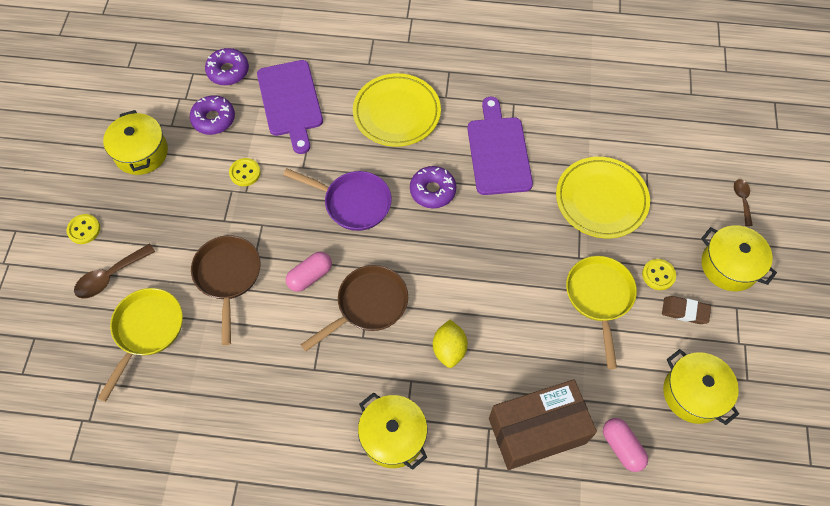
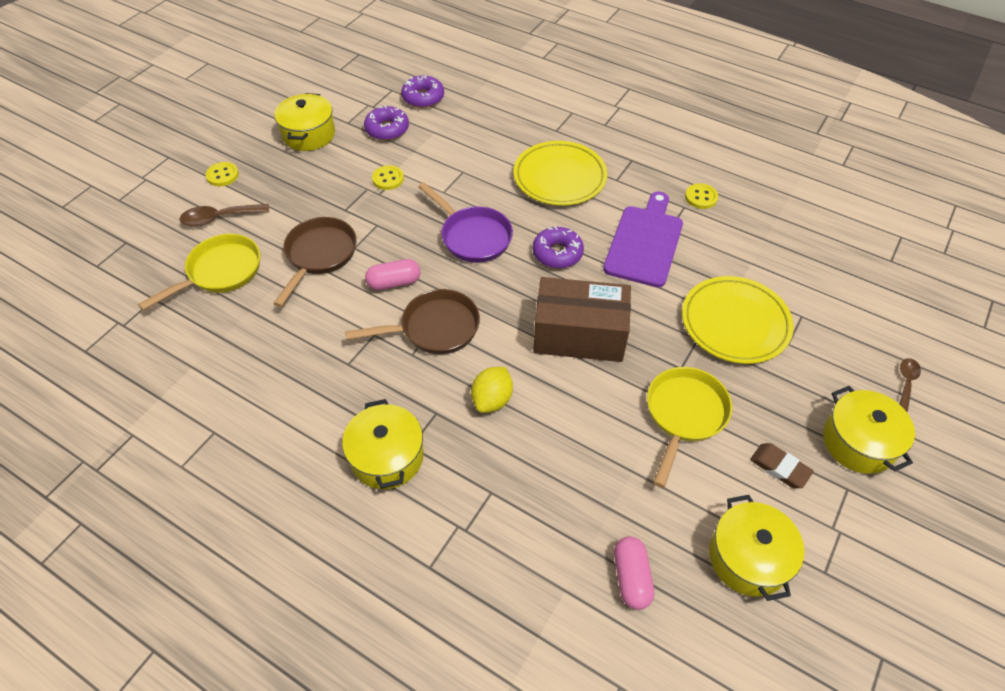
camera: 25 degrees right, 10 degrees down
(290, 102) = (464, 137): purple cutting board -> none
(537, 430) = (542, 517): brown box -> brown box (579, 335)
(658, 275) = (765, 419): yellow button -> yellow button (701, 197)

